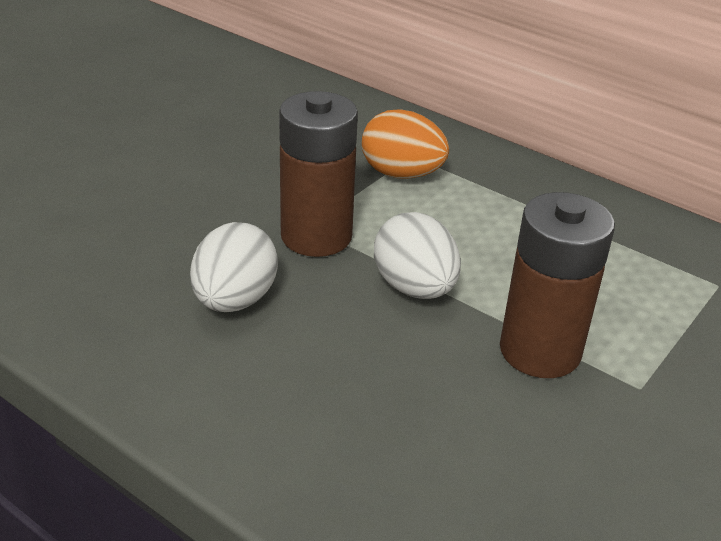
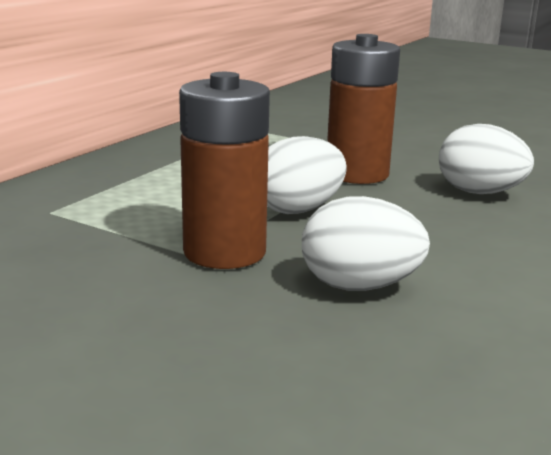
camera: 95 degrees left, 15 degrees down
(401, 174) = (91, 215): orange egg -> none
(478, 453) = (479, 193): none -> white egg

